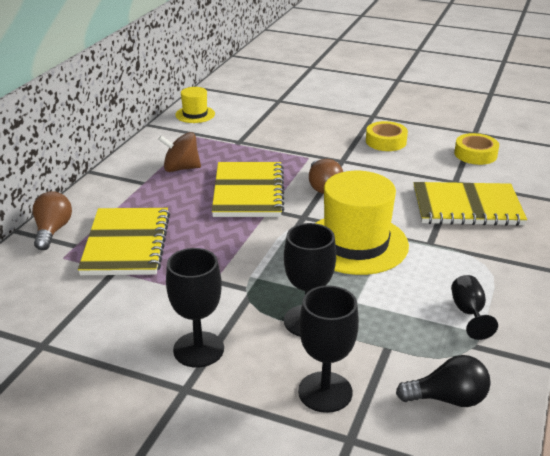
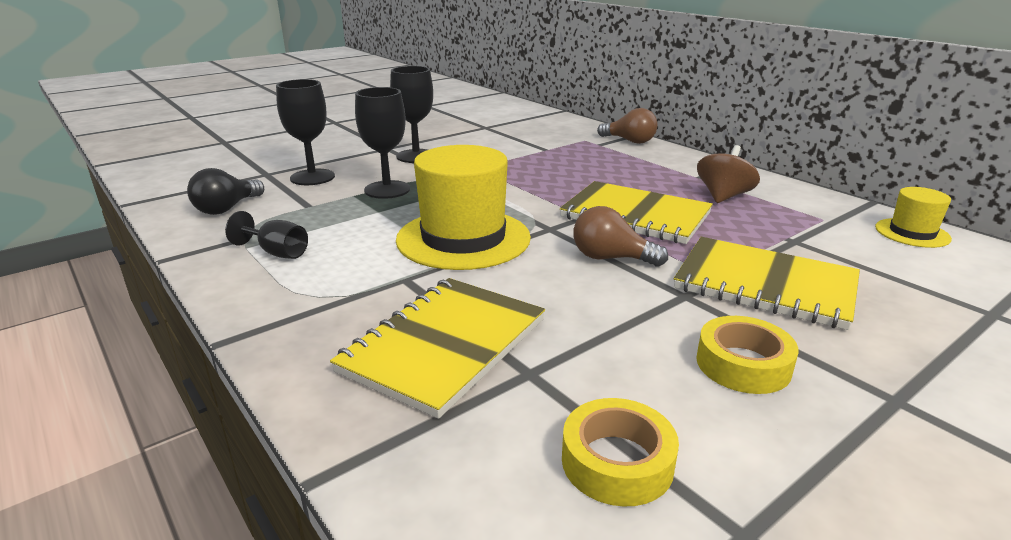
camera: 120 degrees right, 5 degrees down
(126, 244) = (582, 157): yellow notebook -> yellow notebook (765, 285)

